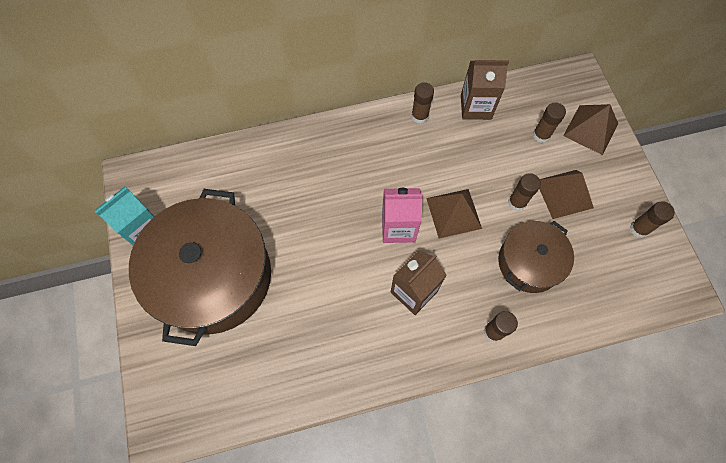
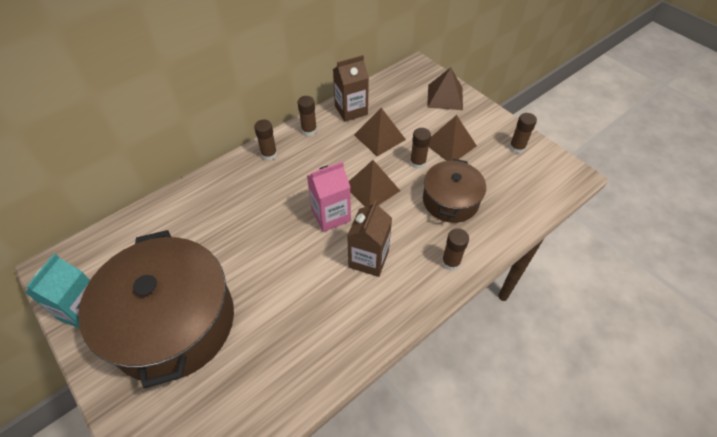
camera: 25 degrees left, 15 degrees down
(491, 154) = (379, 137): none -> brown pyramid
(541, 135) = (411, 112): brown glue stick -> brown glue stick (269, 154)

